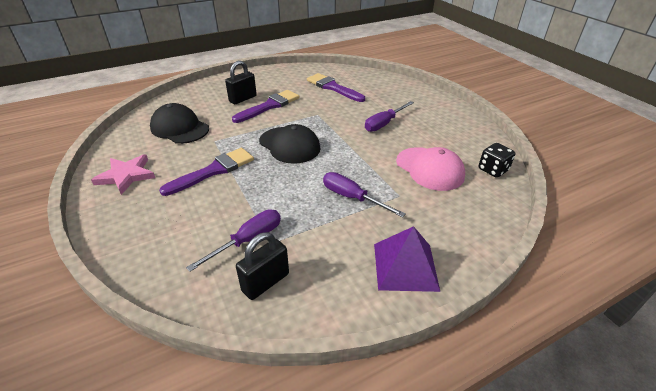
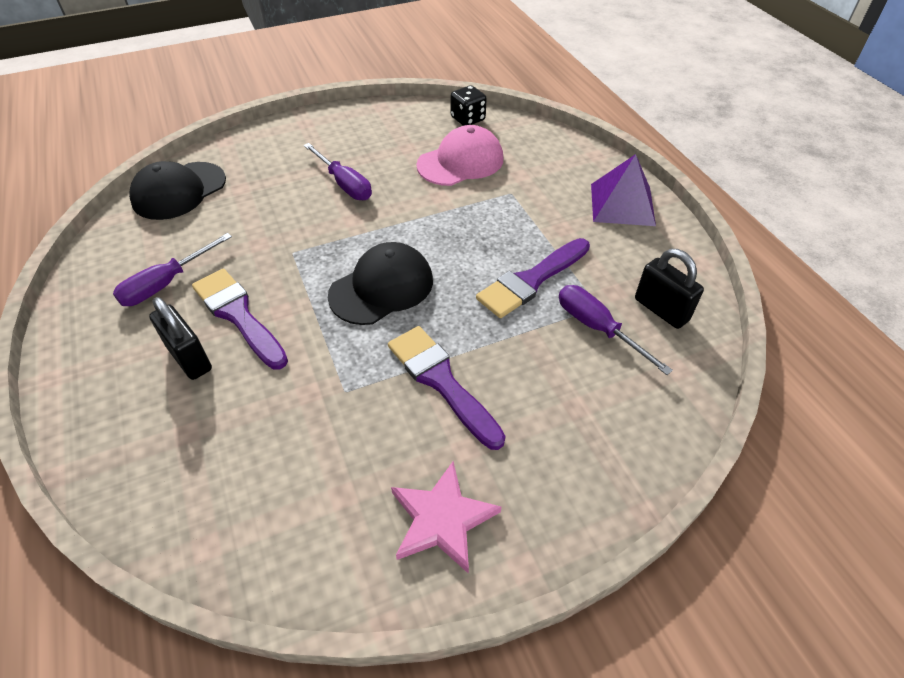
camera: 85 degrees left, 10 degrees up
(180, 128) = (282, 457): black cap -> black cap (179, 191)
(333, 87) = (201, 228): purple brush -> purple brush (531, 280)
(352, 198) = (514, 231): purple screwdriver -> purple screwdriver (166, 283)

